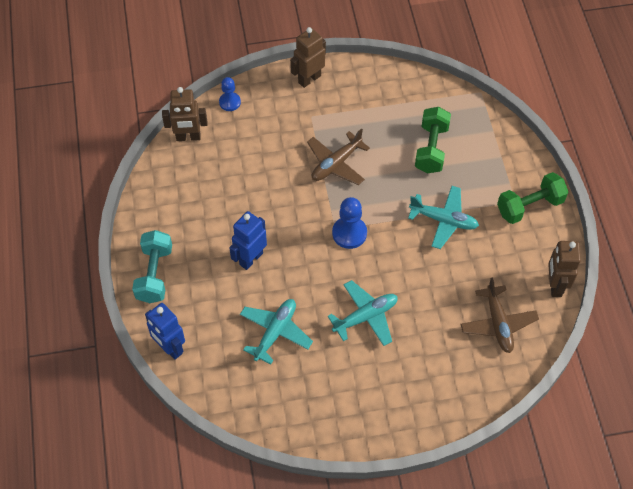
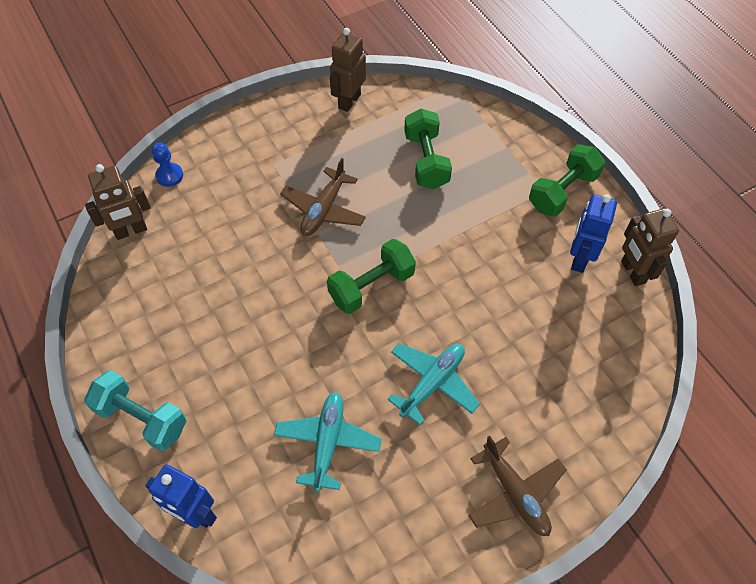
camera: 20 degrees left, 0 degrees up
(154, 274) = (142, 418): turquoise dumbbell -> turquoise dumbbell turned 45 degrees counterclockwise
(251, 258) = (261, 356): blue robot -> blue robot (579, 258)
(309, 79) = (255, 123): brown robot -> brown robot (349, 101)
(349, 233) = (371, 286): blue pawn -> green dumbbell
(444, 220) = (475, 237): turquoise plane -> none
(498, 323) = (590, 338): brown plane -> brown plane (515, 493)

